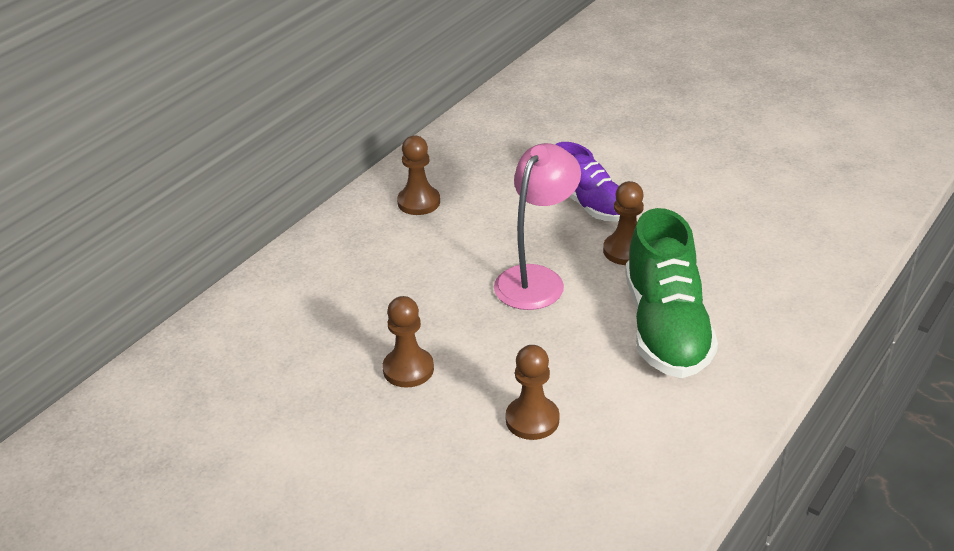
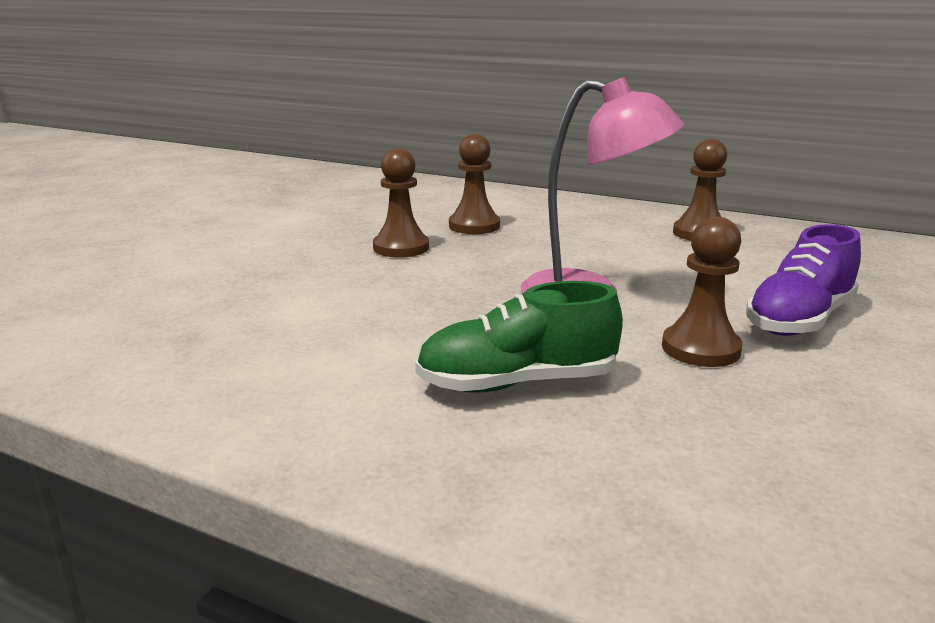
camera: 80 degrees right, 15 degrees down
(532, 420) = (315, 304): brown pawn -> brown pawn (474, 226)
(666, 328) = (517, 383): green shoe -> green shoe, size x0.66

